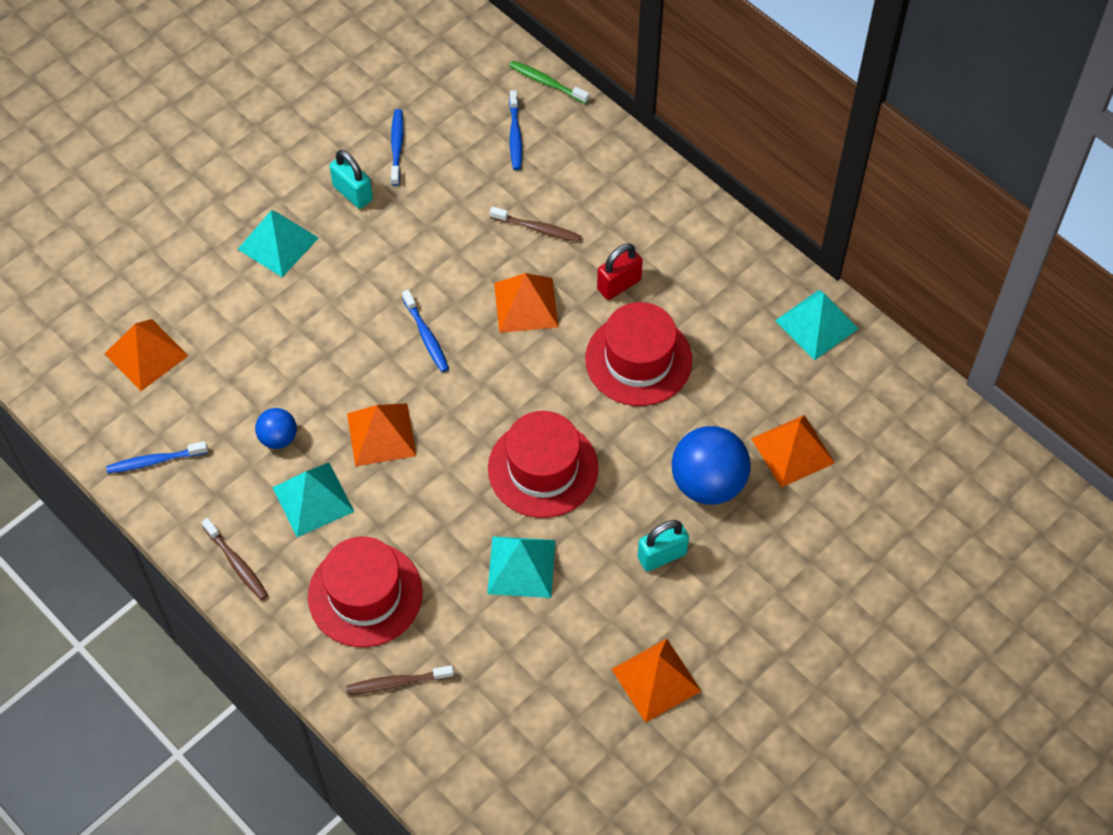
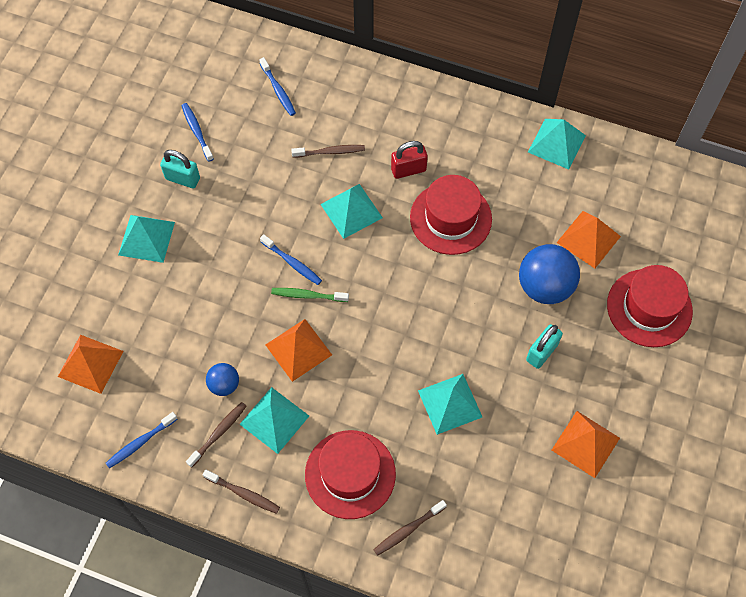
camera: 25 degrees left, 5 degrees up
(244, 487) = (218, 433): none -> brown toothbrush
(526, 305) = (351, 211): orange pyramid -> turquoise pyramid
(543, 468) = (426, 325): red hat -> red hat (649, 308)
(547, 82) = (280, 43): green toothbrush -> green toothbrush (308, 295)
(619, 284) = (408, 170): red padlock -> red padlock turned 45 degrees clockwise

